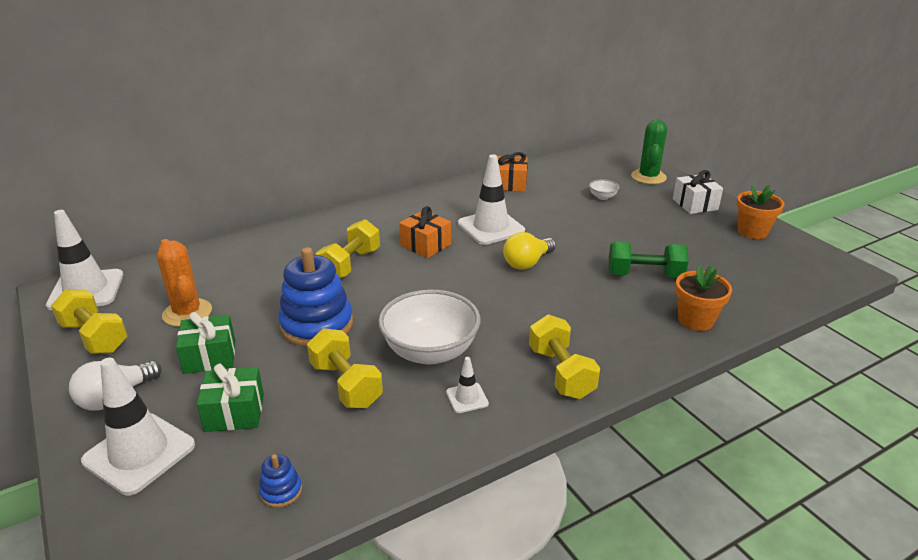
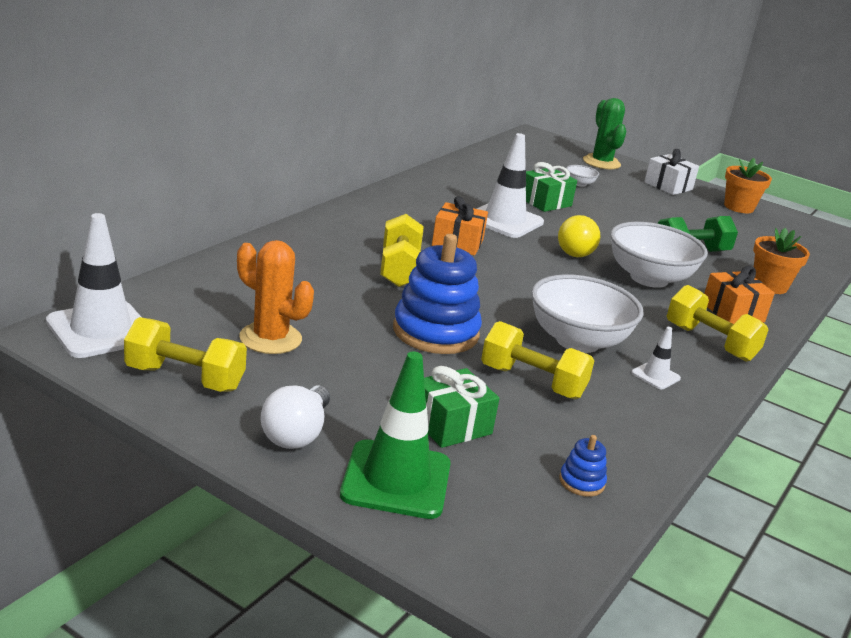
camera: 30 degrees left, 5 degrees down
(139, 453) = (396, 480): white traffic cone -> green traffic cone
(210, 357) = (355, 378): green gift -> green gift (545, 202)
(510, 184) = (475, 176): orange gift -> orange gift (732, 312)
(570, 297) = (649, 278): none -> white bowl

